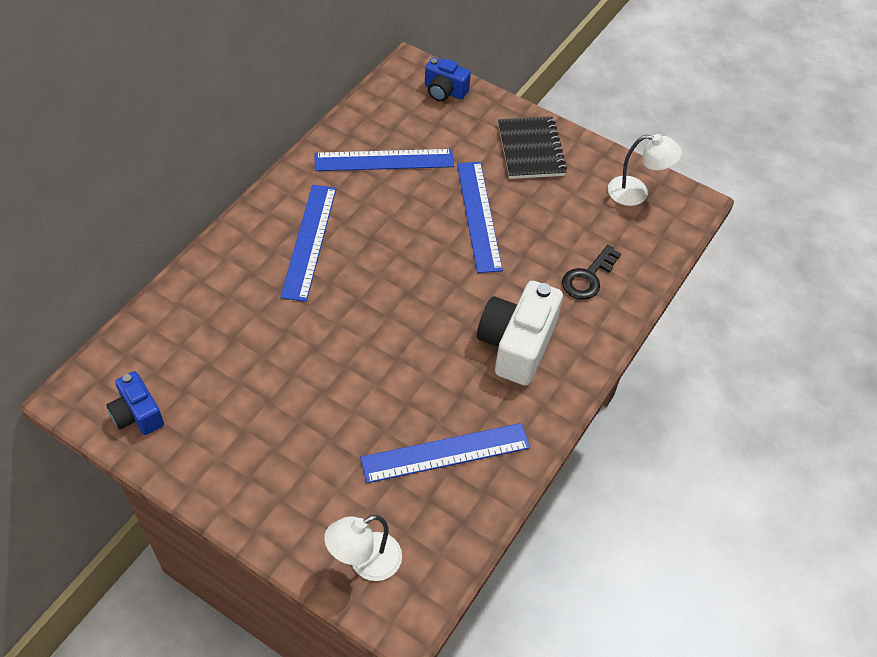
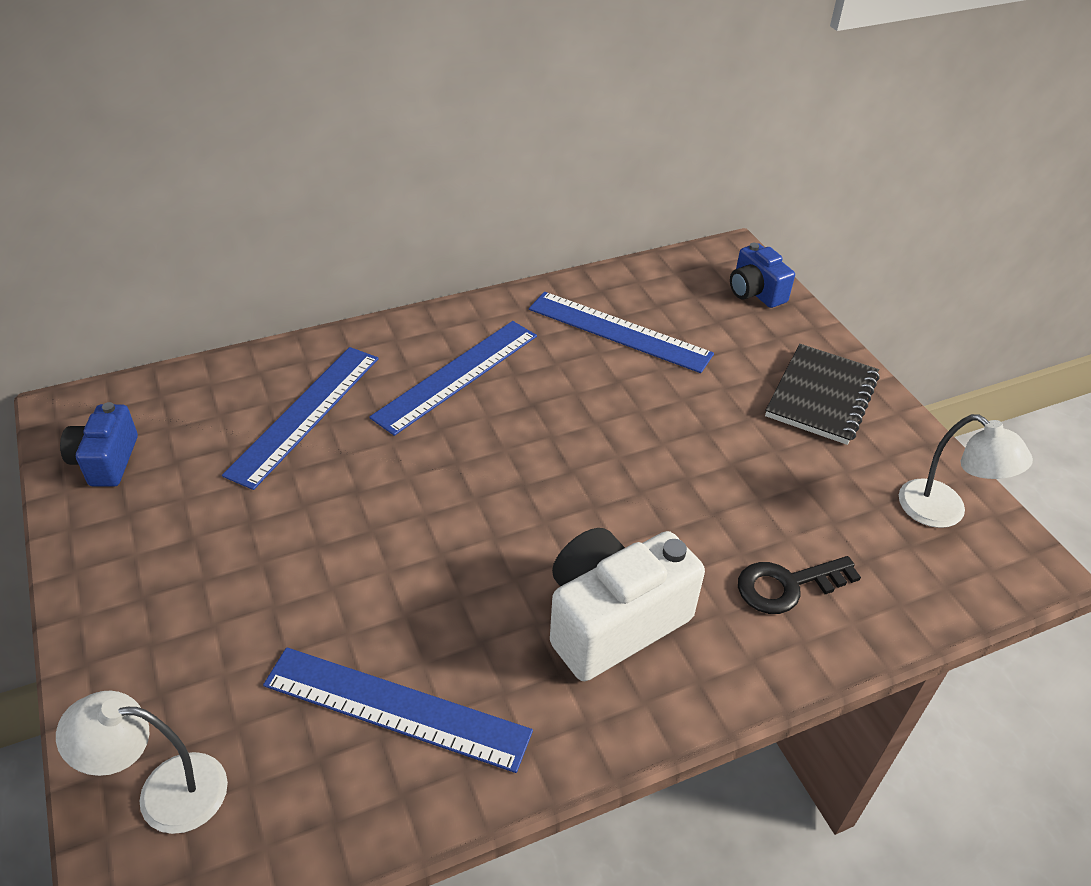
camera: 35 degrees right, 10 degrees down
(479, 215) = (689, 440): blue ruler -> blue ruler (305, 414)

